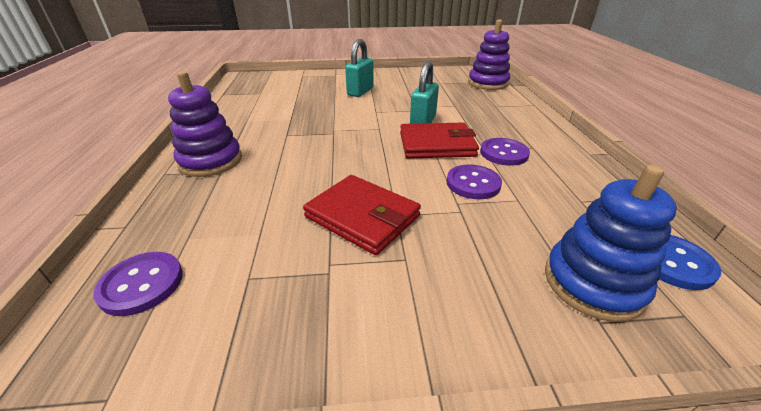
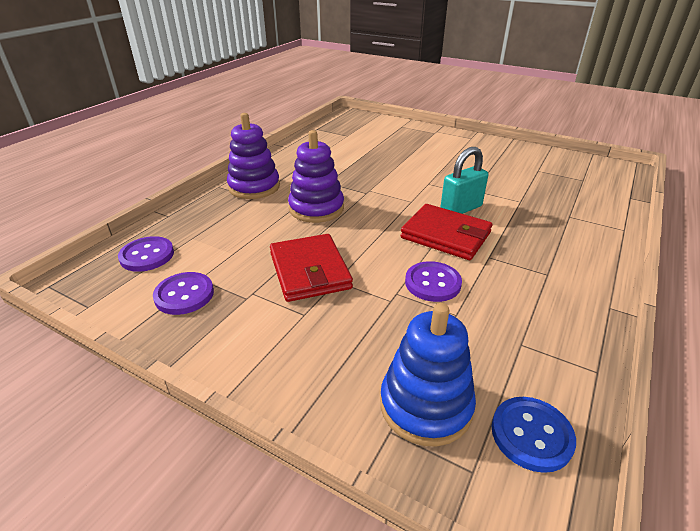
camera: 35 degrees right, 0 degrees up
(360, 92) = (438, 158): turquoise padlock -> none
(488, 83) = (599, 186): purple stacking toy -> purple stacking toy (316, 208)
(503, 153) = (504, 268): purple button -> purple button (184, 295)

